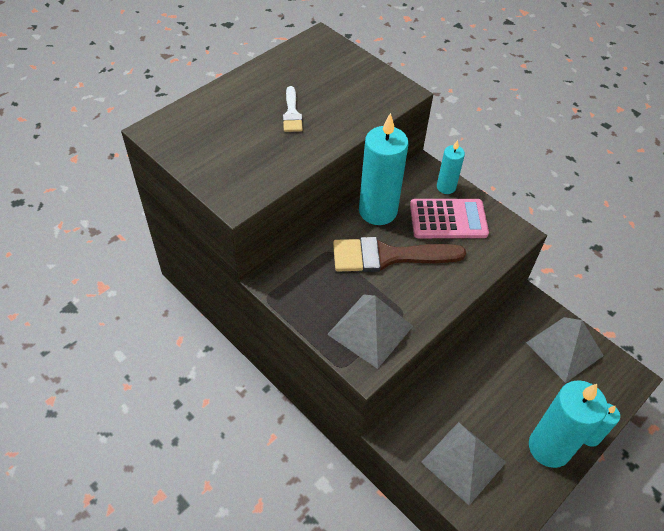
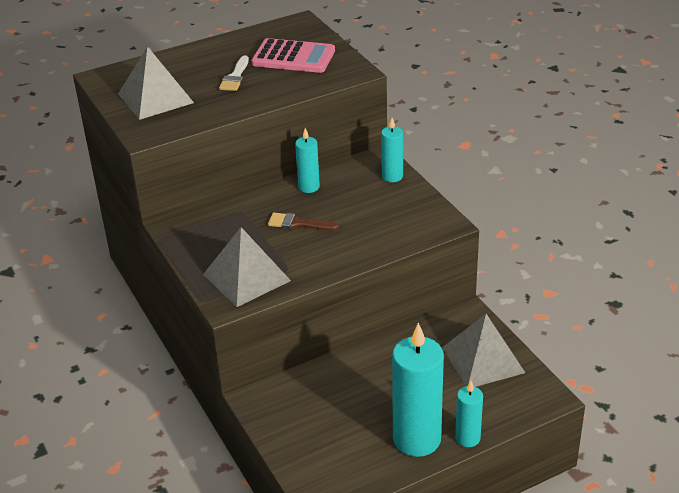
camera: 20 degrees right, 15 degrees down
(377, 211) = (309, 187): turquoise candle -> turquoise candle, size x0.52
(388, 256) = (298, 224): brown brush -> brown brush, size x0.50
(448, 219) = (378, 203): pink calculator -> pink calculator (293, 57)
(463, 462) = (317, 434): grey pyramid -> grey pyramid (155, 98)

